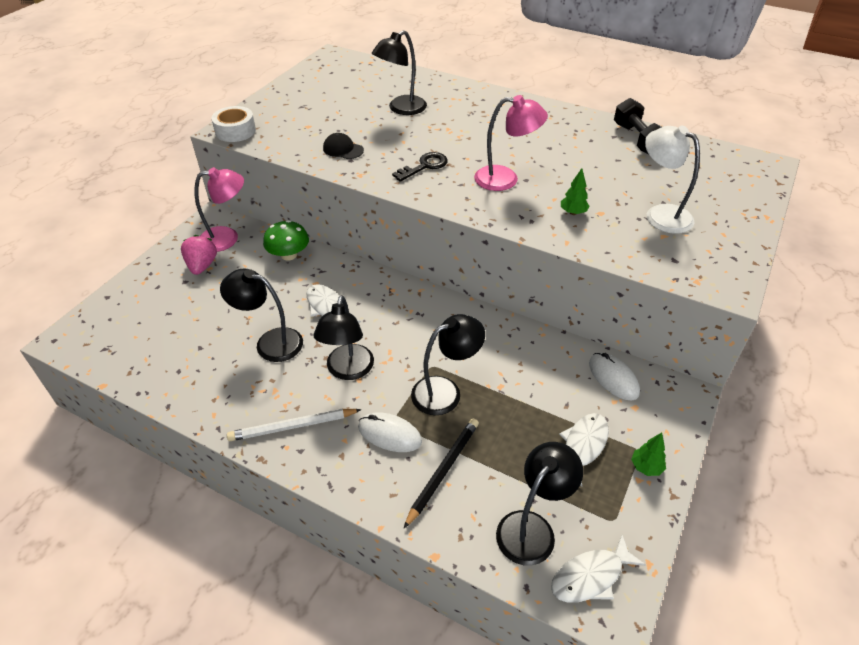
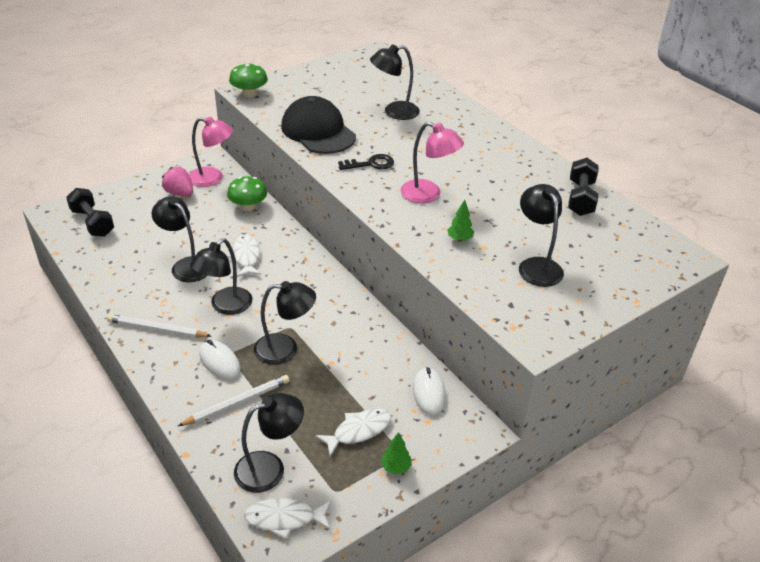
camera: 25 degrees right, 5 degrees down
(123, 333) = (92, 222): none -> black dumbbell
(202, 266) = (179, 193): pink strawberry -> pink strawberry turned 75 degrees counterclockwise
(235, 131) = (249, 93): white tape -> green mushroom
(343, 149) = (318, 131): black cap -> black cap, size x2.28
(443, 471) = (237, 403): black pencil -> white pencil
(660, 214) = (536, 265): white lamp -> black lamp

